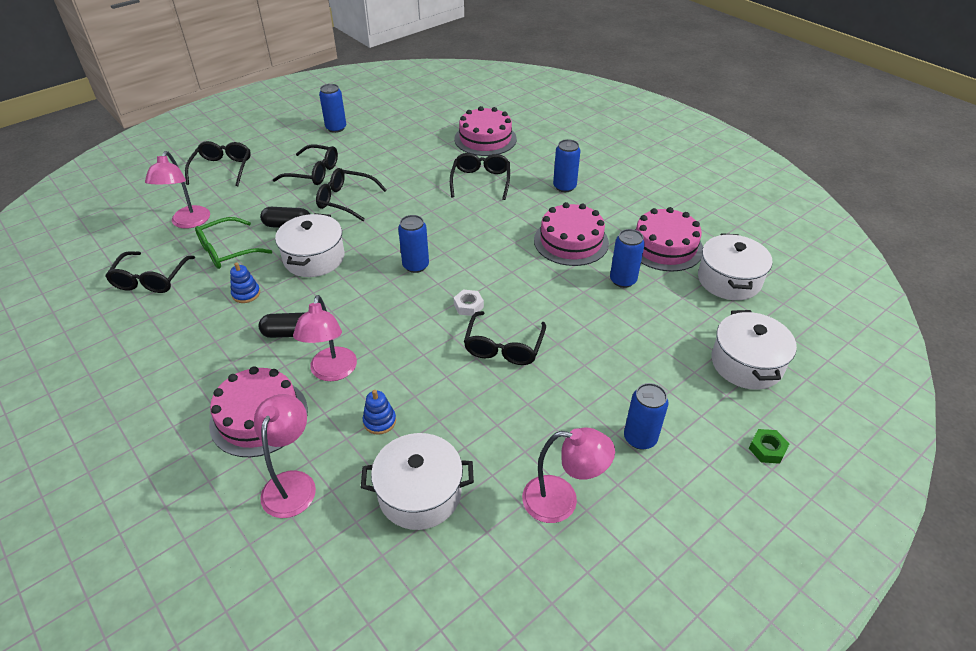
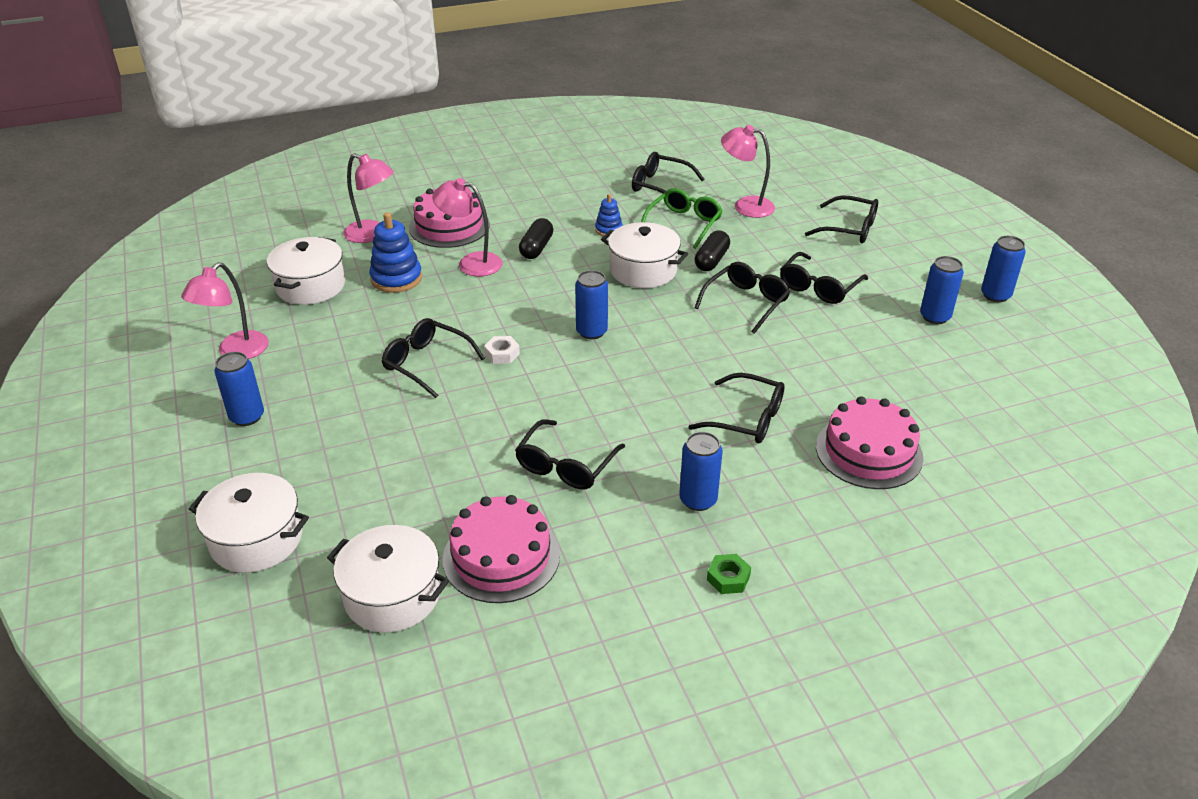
camera: 110 degrees right, 5 degrees down
(227, 251) = (684, 224): green glasses -> green glasses turned 45 degrees clockwise
(379, 421) = (396, 278): blue stacking toy -> blue stacking toy, size x1.74
(571, 241) = (566, 465): pink cake -> black glasses
(623, 280) = (462, 487): blue can -> blue can (995, 295)
(767, 449) = (153, 499): green nut -> green nut (728, 578)

